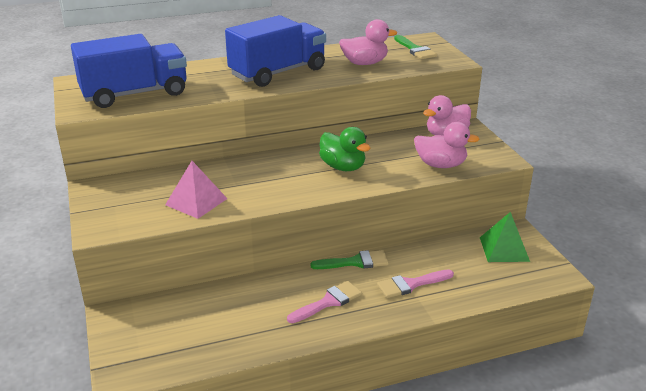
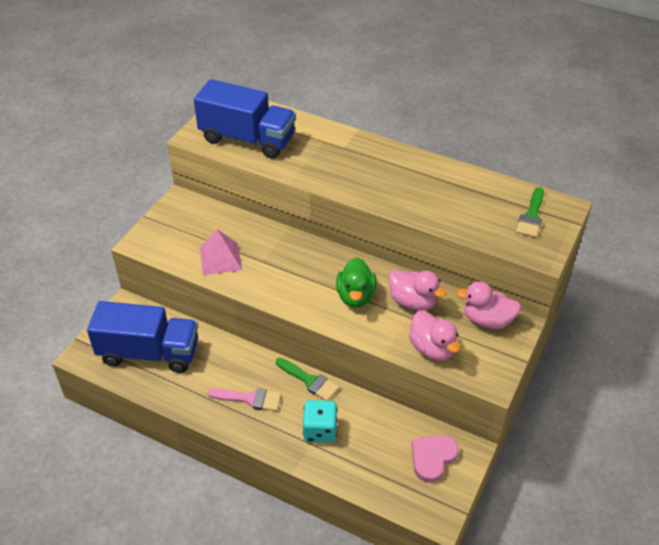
camera: 45 degrees right, 15 degrees up
(278, 72) = (374, 176): blue truck -> blue truck (149, 352)
(364, 63) = (459, 207): pink duck -> pink duck (413, 302)
(411, 284) = (320, 430): pink brush -> turquoise dice
(504, 249) = (432, 458): green pyramid -> pink heart

